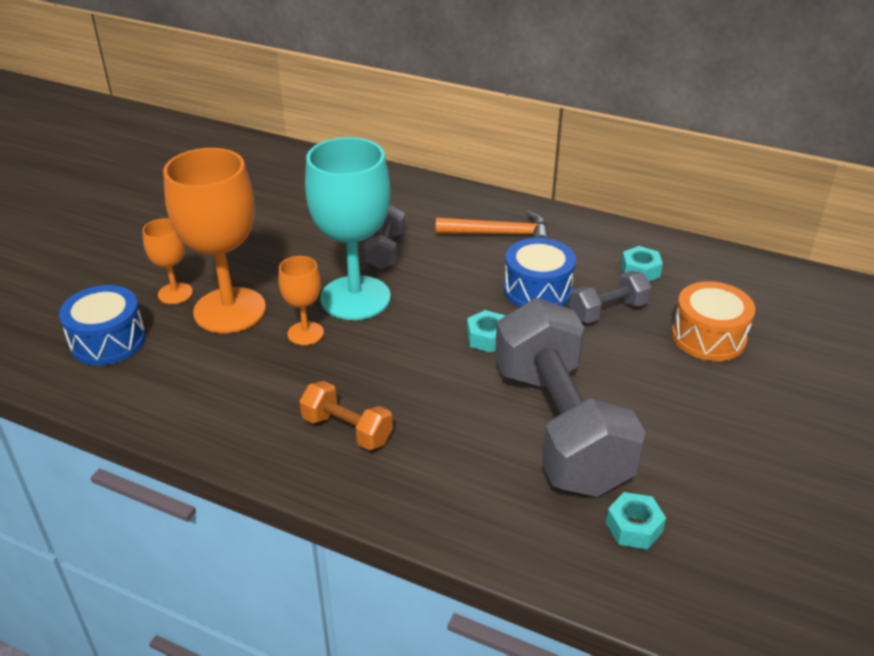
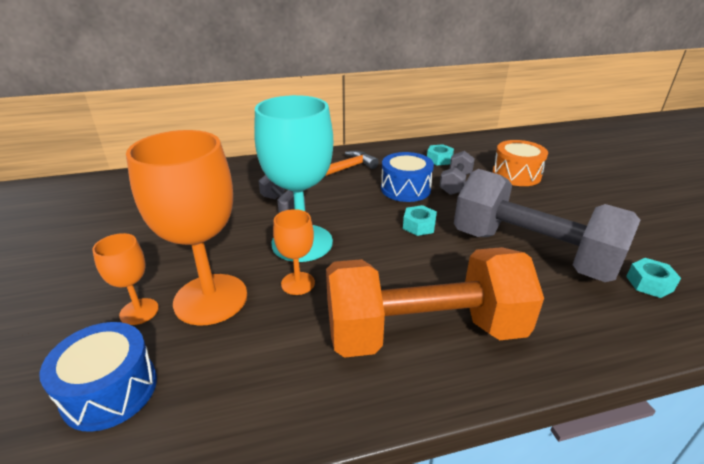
camera: 40 degrees left, 5 degrees down
(347, 430) = (424, 332): orange dumbbell -> orange dumbbell, size x2.23

